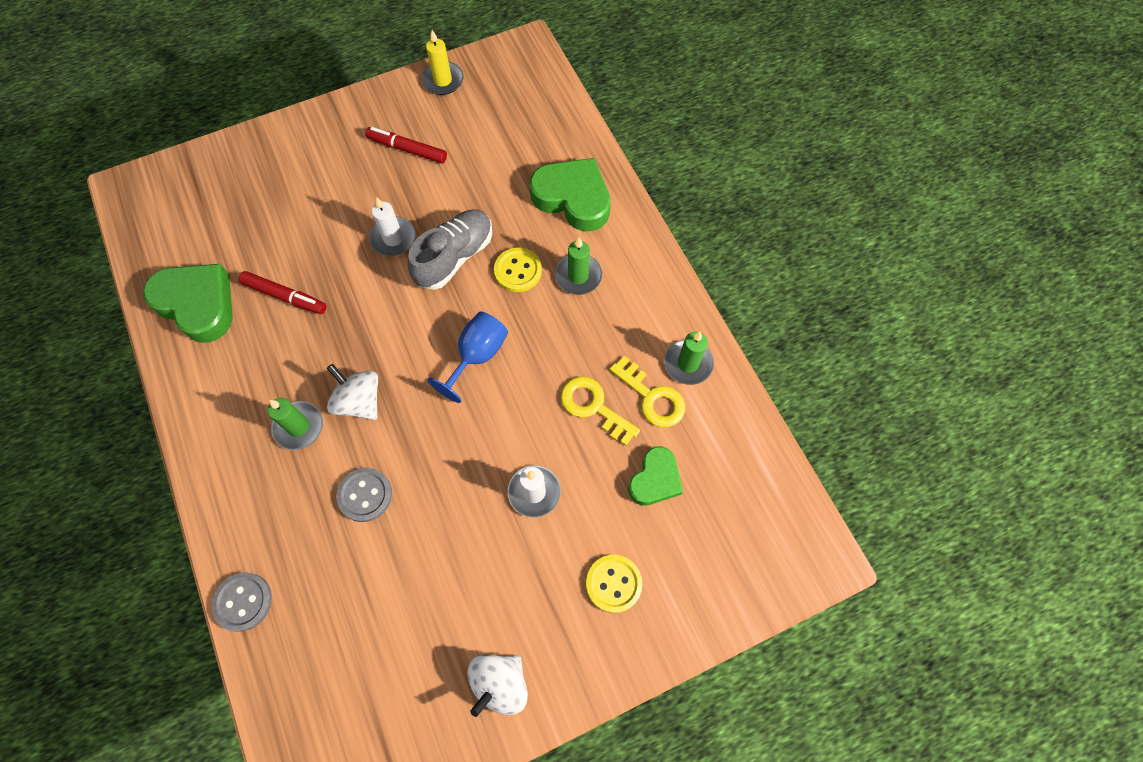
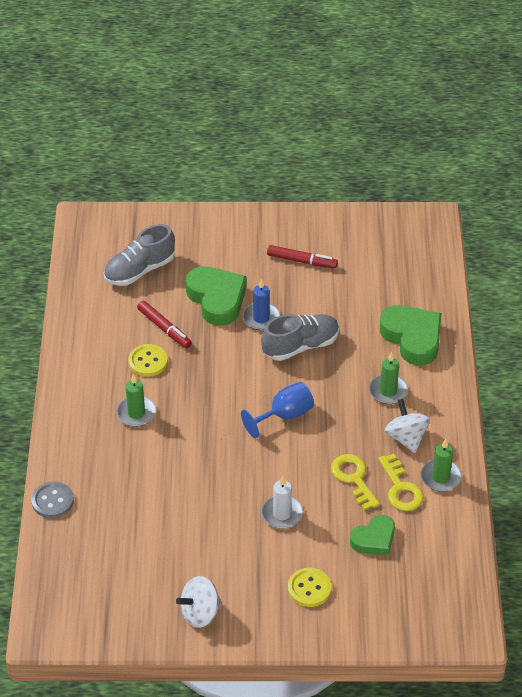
camera: 25 degrees right, 20 degrees down
(198, 304) = (101, 312): green heart -> green heart (217, 299)
(223, 230) = (139, 270): none -> grey shoe
(359, 401) = (186, 413): white spinning top -> white spinning top (406, 437)
(365, 495) = (162, 471): grey button -> none
(393, 238) = (261, 318): white candle -> blue candle
(407, 149) = (302, 261): red marker -> red marker turned 150 degrees clockwise
(443, 80) = (353, 222): yellow candle -> none
(518, 271) = (344, 372): yellow button -> yellow button (148, 361)

